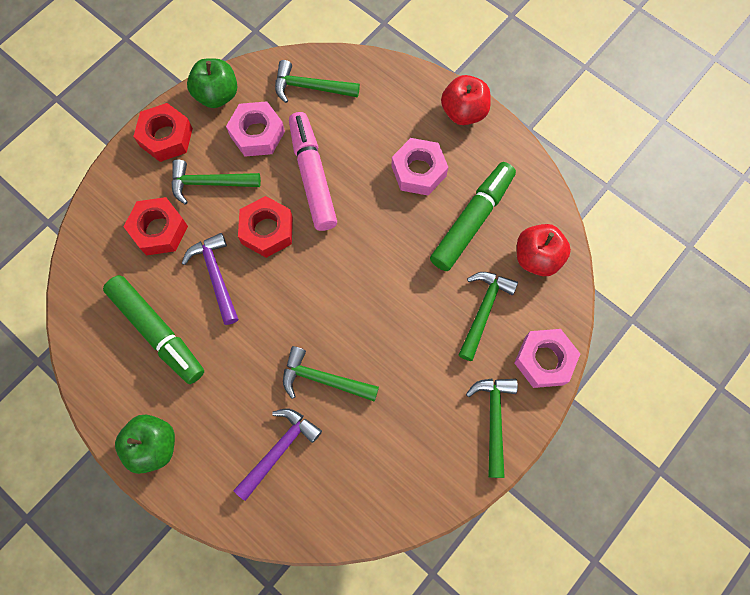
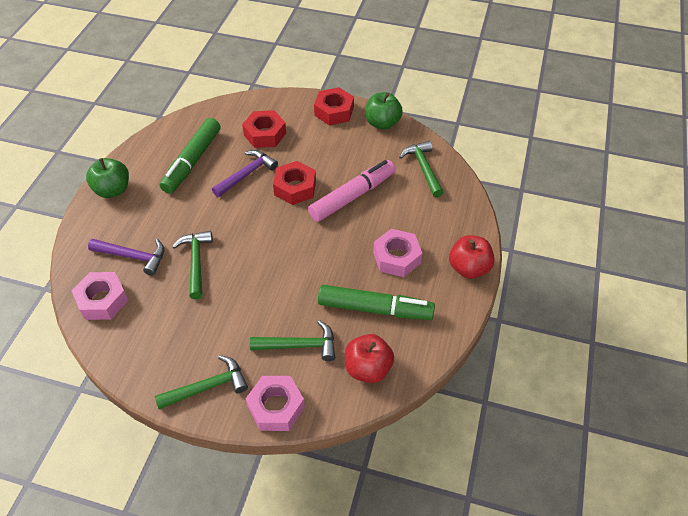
camera: 65 degrees right, 20 degrees down
(209, 183) = (313, 145): green hammer -> none
(257, 134) = (366, 154): pink nut -> pink nut (102, 300)

